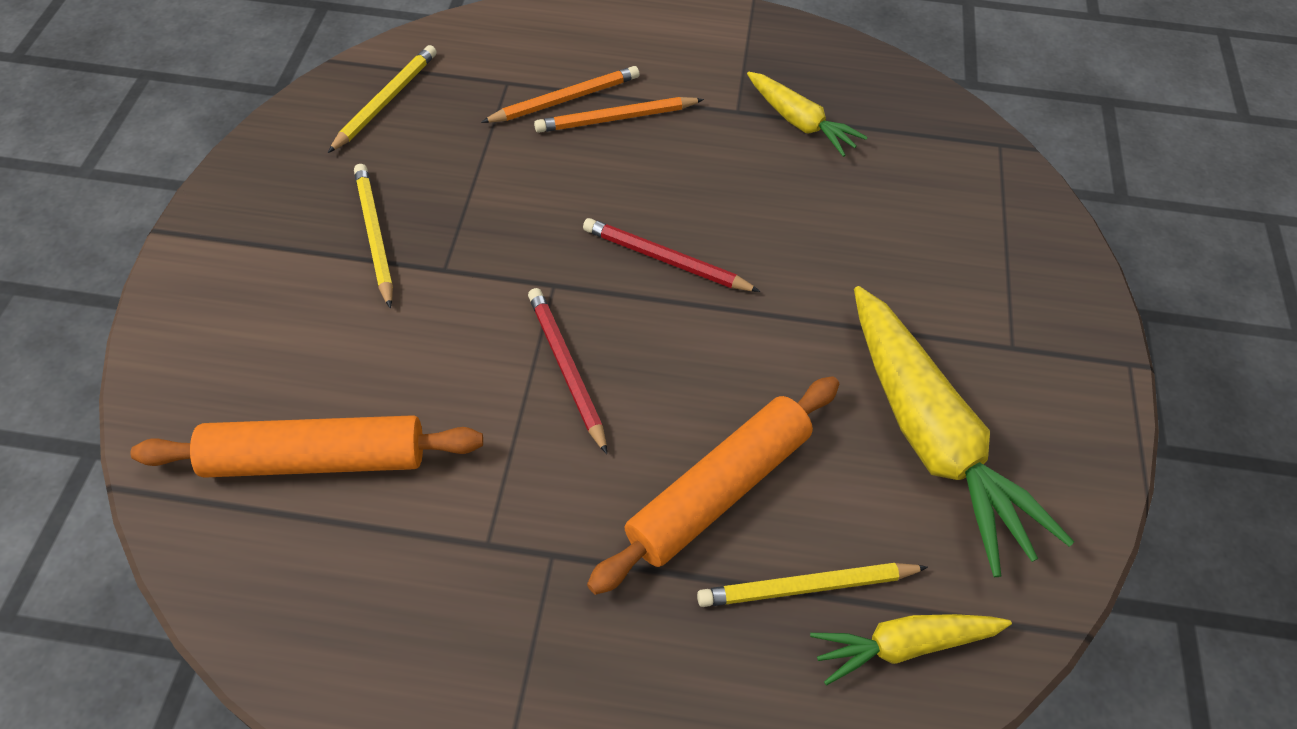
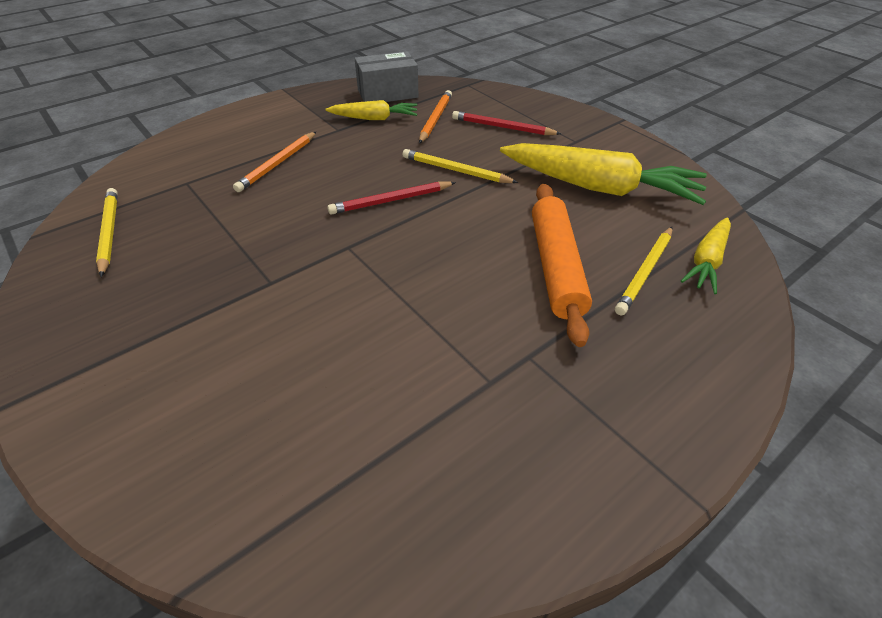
camera: 45 degrees left, 10 degrees down
(316, 459) = (325, 433): orange rolling pin -> none
(374, 235) = (197, 297): yellow pencil -> yellow pencil (456, 170)
(565, 99) = (235, 171): orange pencil -> orange pencil (435, 119)
(566, 369) = (410, 275): red pencil -> red pencil (502, 127)
(869, 90) = (387, 93): none -> grey box

